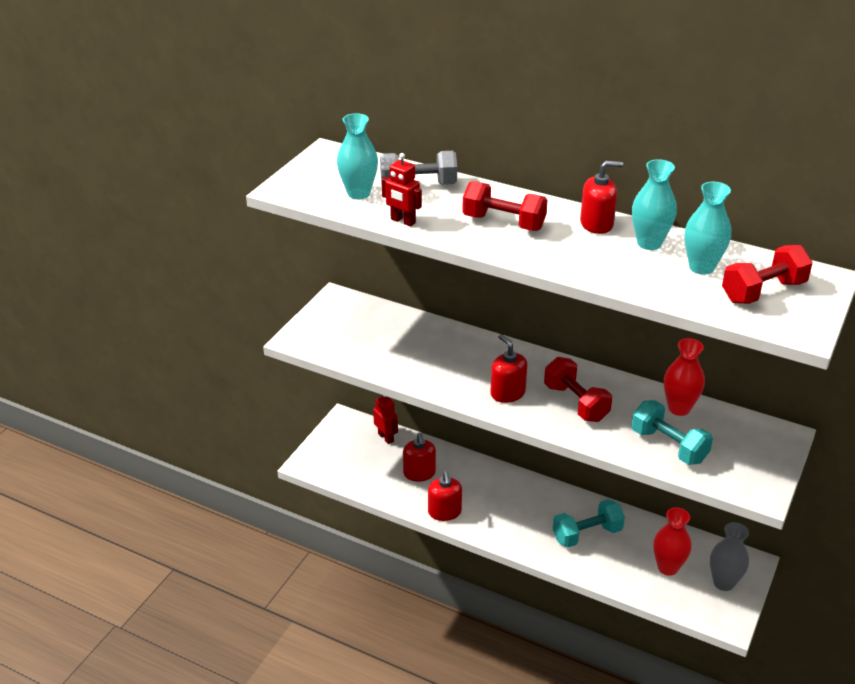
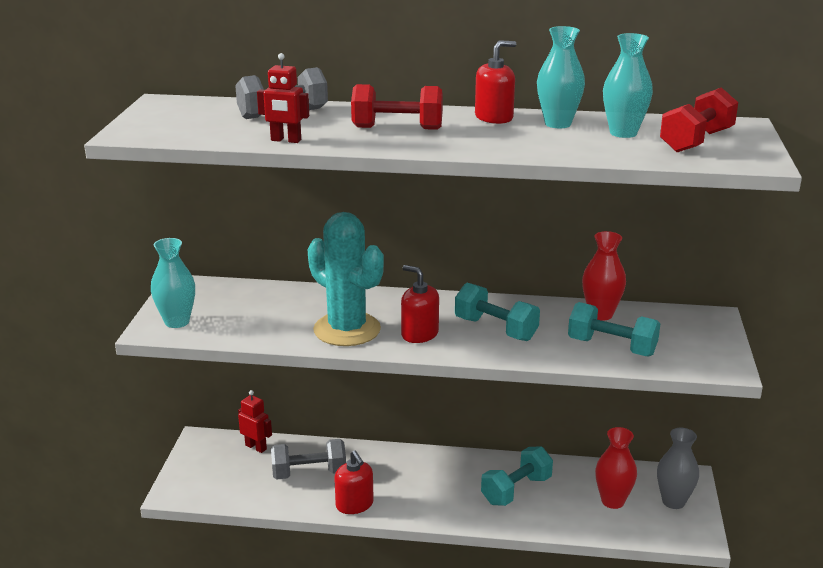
camera: 20 degrees left, 10 degrees down
(358, 193) = (219, 127): turquoise vase -> turquoise vase (177, 322)
(419, 473) = (309, 473): red soap dispenser -> grey dumbbell
(449, 374) = (347, 330): none -> turquoise cactus
(575, 403) = (495, 329): red dumbbell -> turquoise dumbbell

